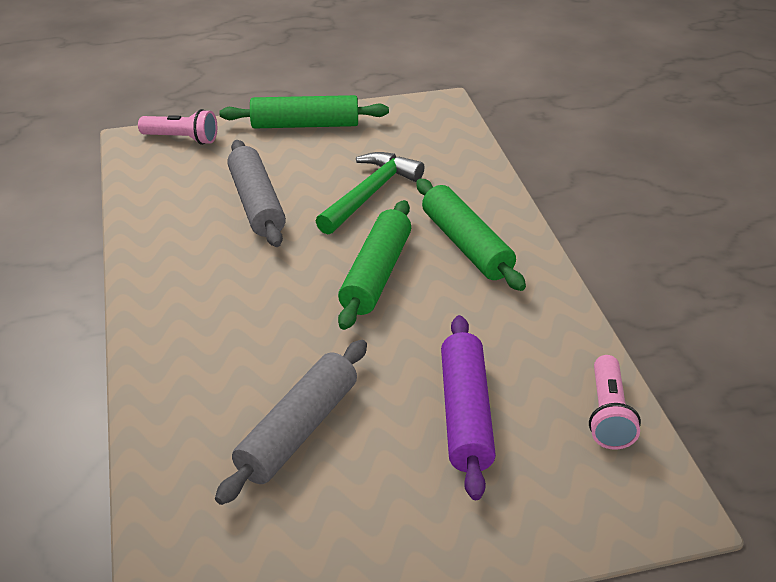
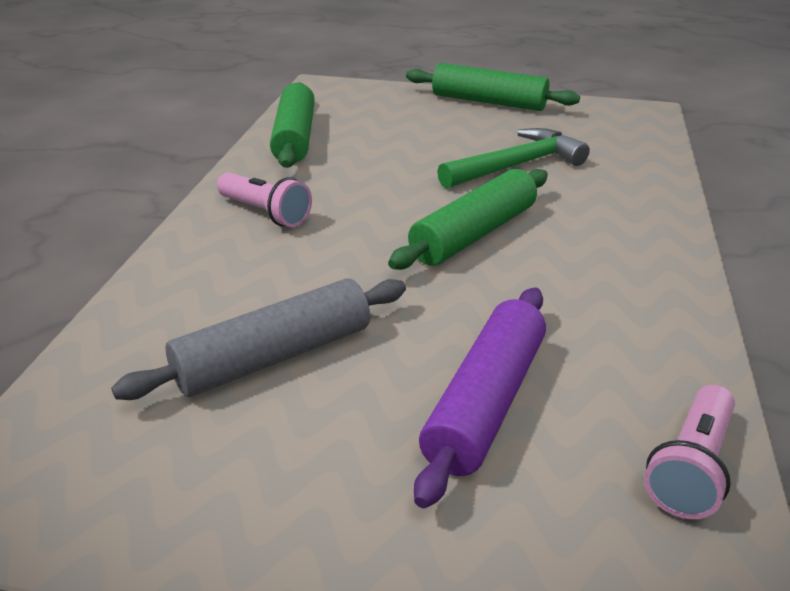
camera: 25 degrees right, 5 degrees down
(182, 139) = (363, 91): pink flashlight -> pink flashlight (265, 213)
(257, 203) = (394, 150): grey rolling pin -> none
(466, 245) = (598, 232): green rolling pin -> green rolling pin (295, 137)

